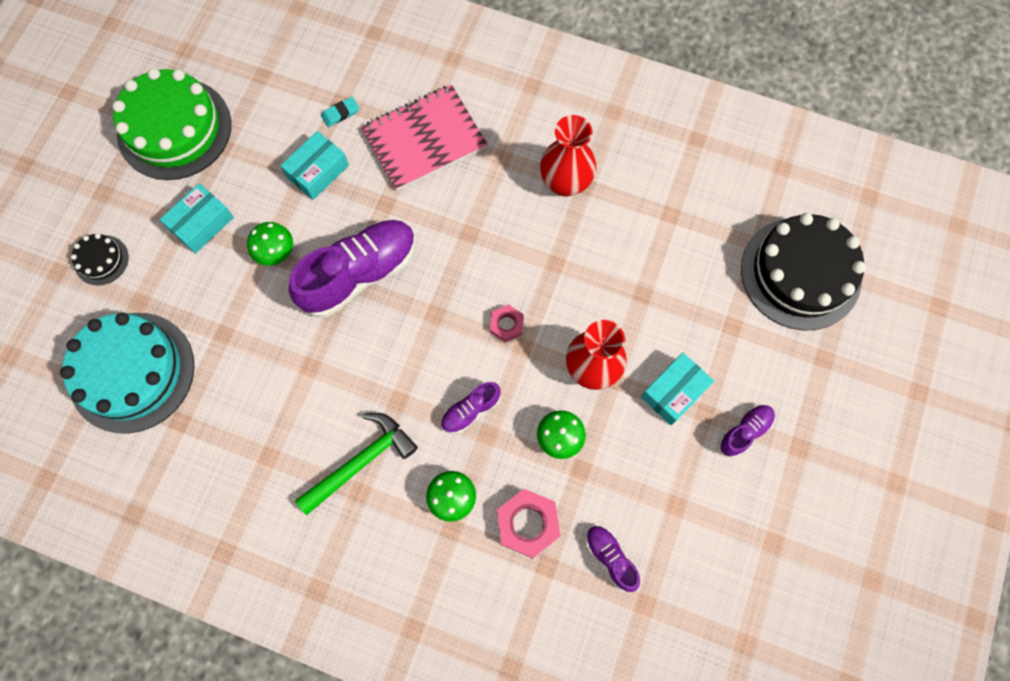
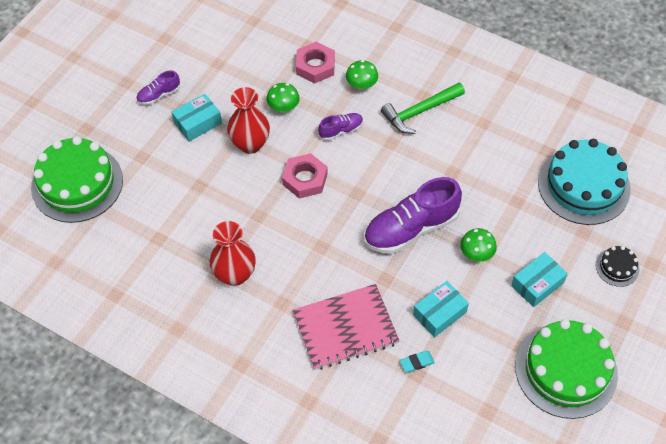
camera: 170 degrees left, 15 degrees down
(506, 324) = (305, 179): pink nut -> pink nut, size x1.70
(610, 558) = (267, 43): purple shoe -> none
(800, 273) = (77, 183): black cake -> green cake

